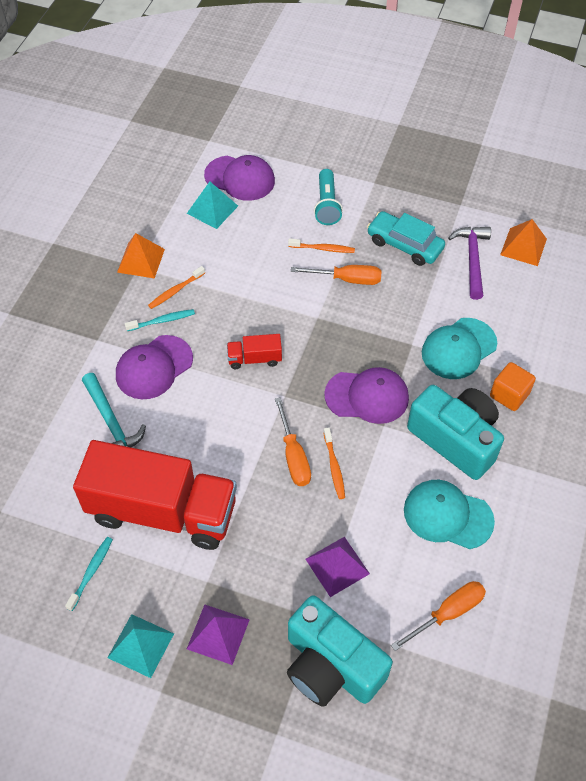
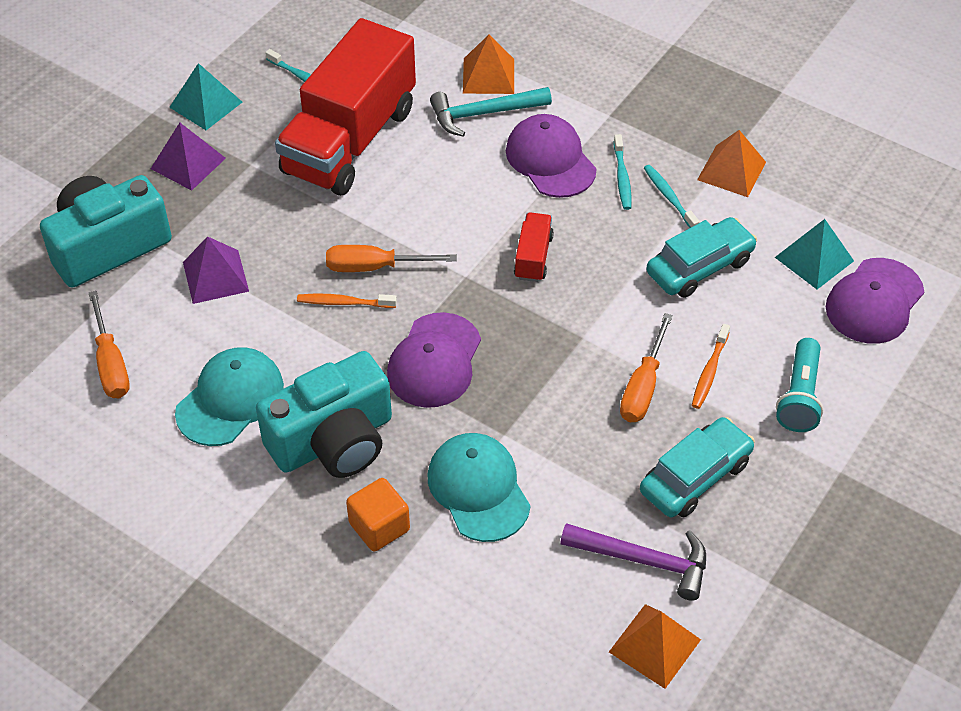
camera: 105 degrees right, 5 degrees down
(65, 428) = (488, 75): none -> orange pyramid
(175, 291) = (669, 197): orange toothbrush -> turquoise toothbrush
(236, 265) = (699, 267): none -> turquoise car
(327, 205) = (799, 396): turquoise flashlight -> turquoise flashlight turned 90 degrees counterclockwise

